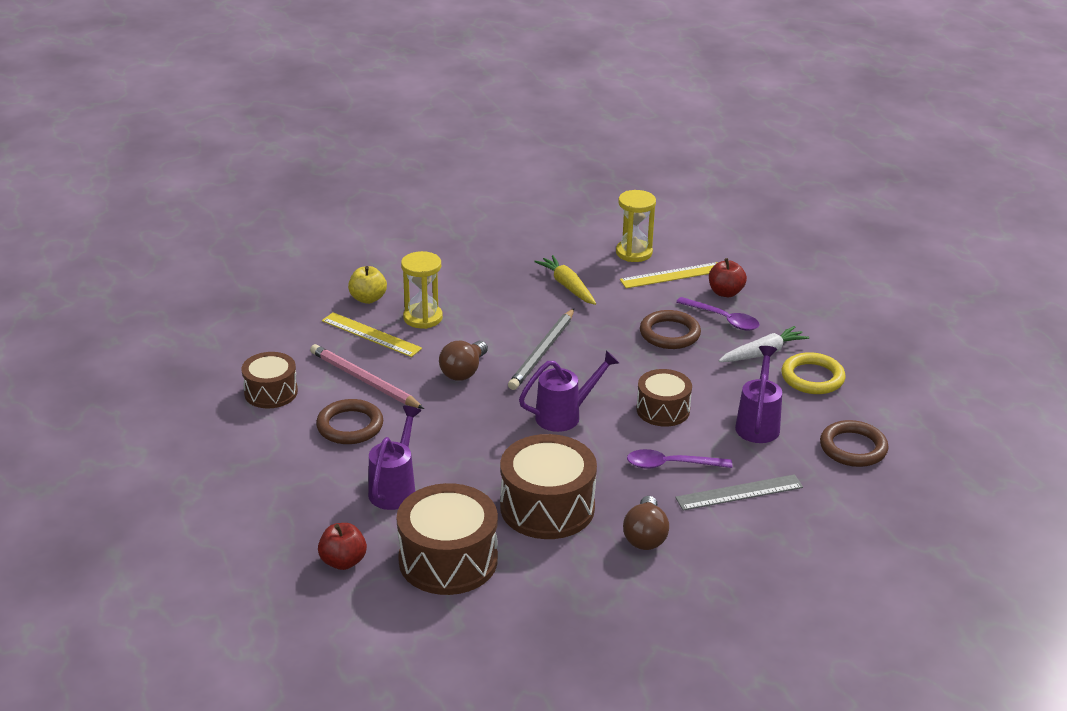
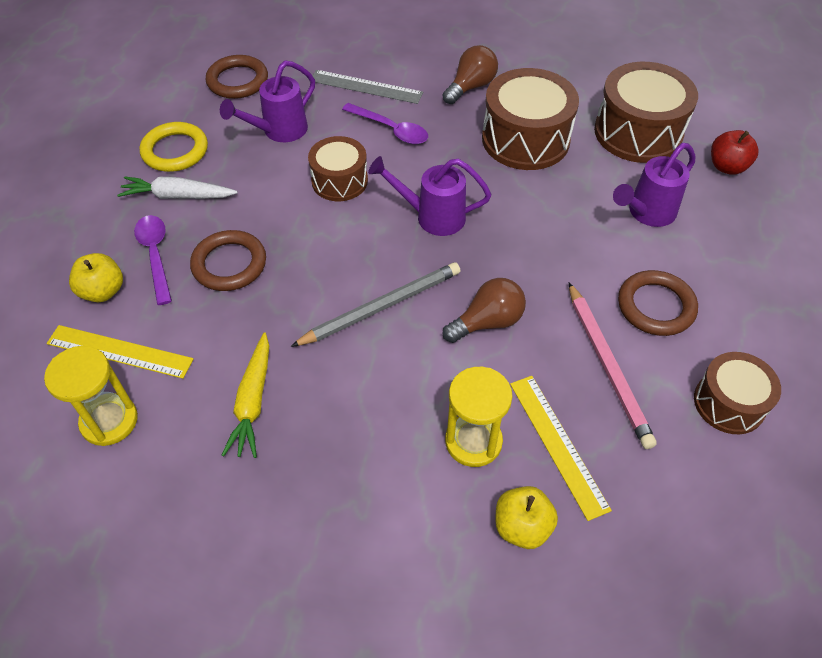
camera: 145 degrees left, 20 degrees up
(725, 292) = (103, 291): red apple -> yellow apple

